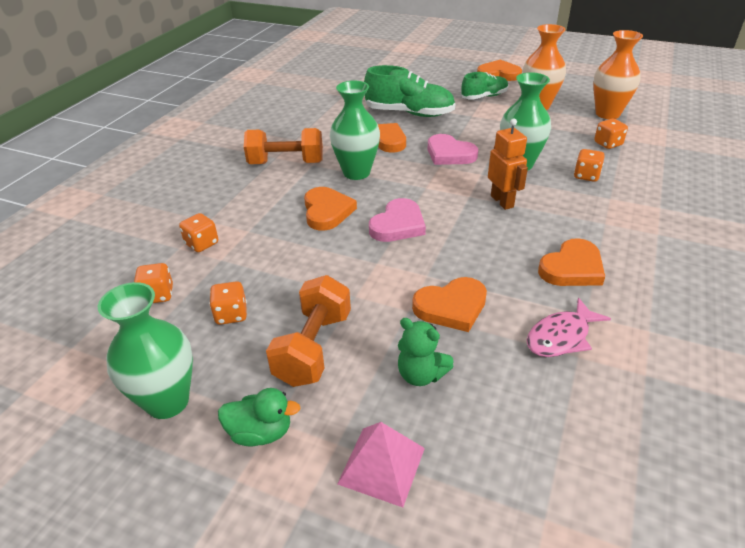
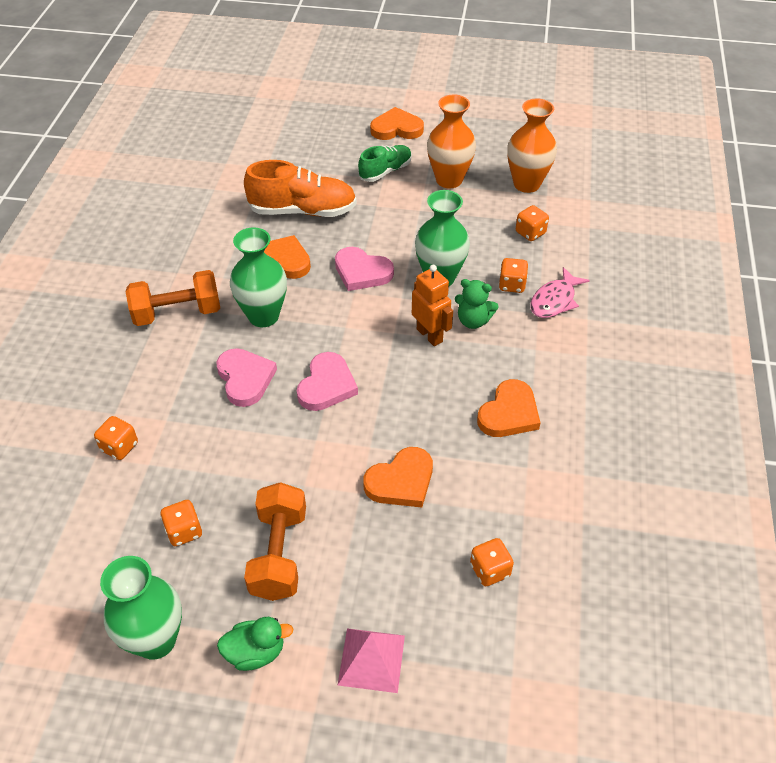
camera: 15 degrees left, 10 degrees up
(158, 295) = (97, 522): orange dice -> orange dice (490, 570)
(327, 211) = (245, 379): orange heart -> pink heart
(409, 113) = (303, 211): green shoe -> orange shoe
(421, 374) = (387, 563): green teddy bear -> green teddy bear (473, 321)
(561, 337) = (507, 496): pink fish -> pink fish (554, 300)

